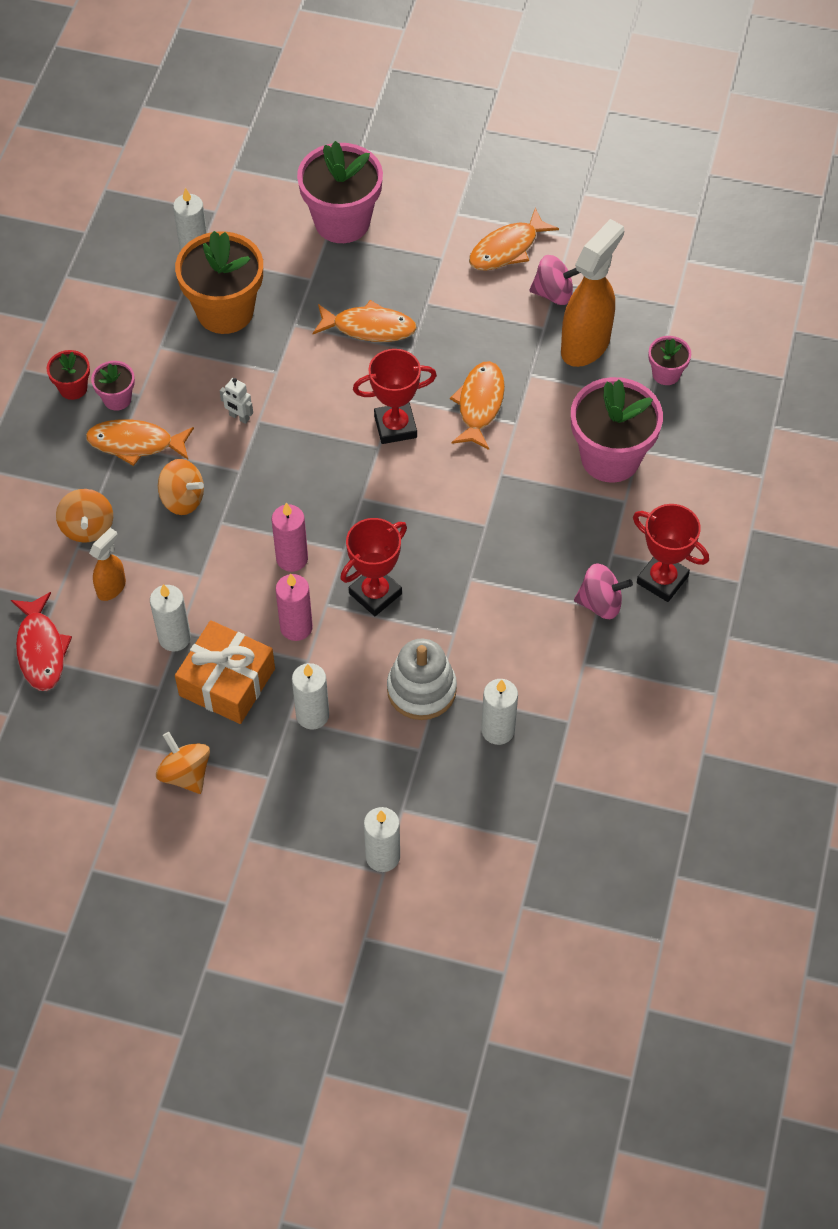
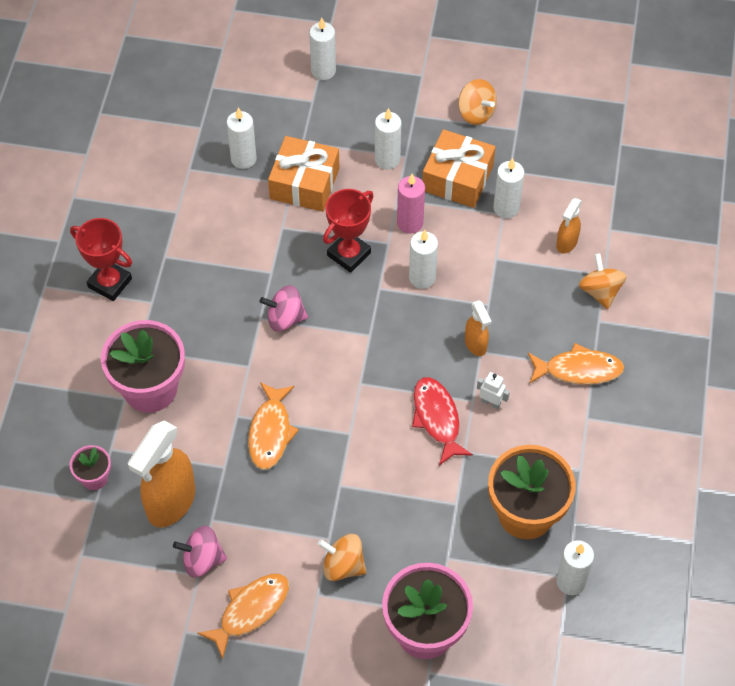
camera: 175 degrees right, 0 degrees up
(41, 649) = (609, 192): red fish -> red fish (437, 419)
(73, 388) = (650, 420): red flower pot -> none
(117, 399) = (606, 412): pink flower pot -> none
(182, 499) = (525, 322): orange spinning top -> orange spinning top (343, 565)
(243, 478) = (476, 345): none -> orange spray bottle
(292, 558) = (422, 278): pink candle -> white candle
(369, 327) = (382, 506): orange fish -> none
(395, 426) = (347, 404): red trophy -> none
(421, 689) = (304, 183): white stacking toy -> orange gift
(600, 603) = (162, 260): pink spinning top -> pink spinning top (285, 318)

